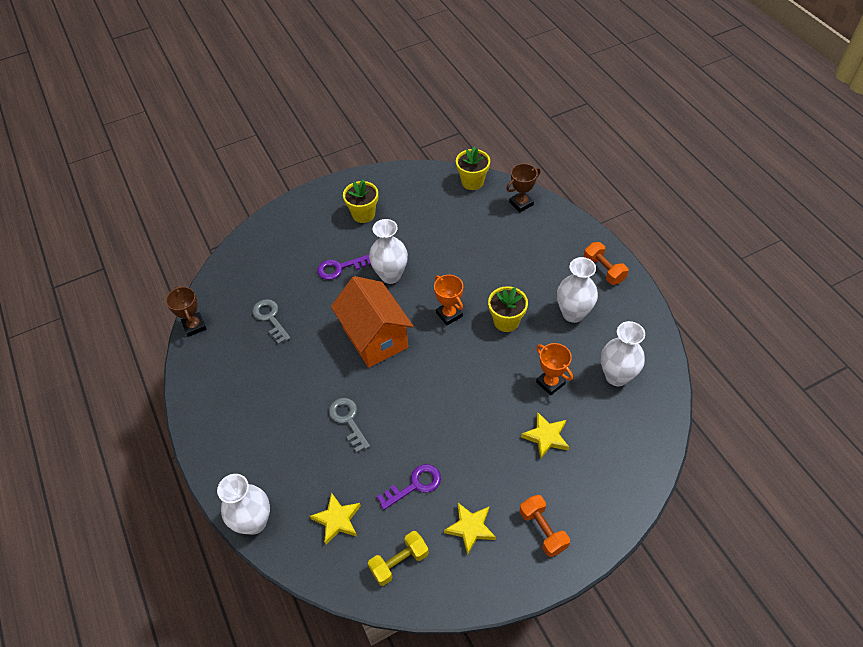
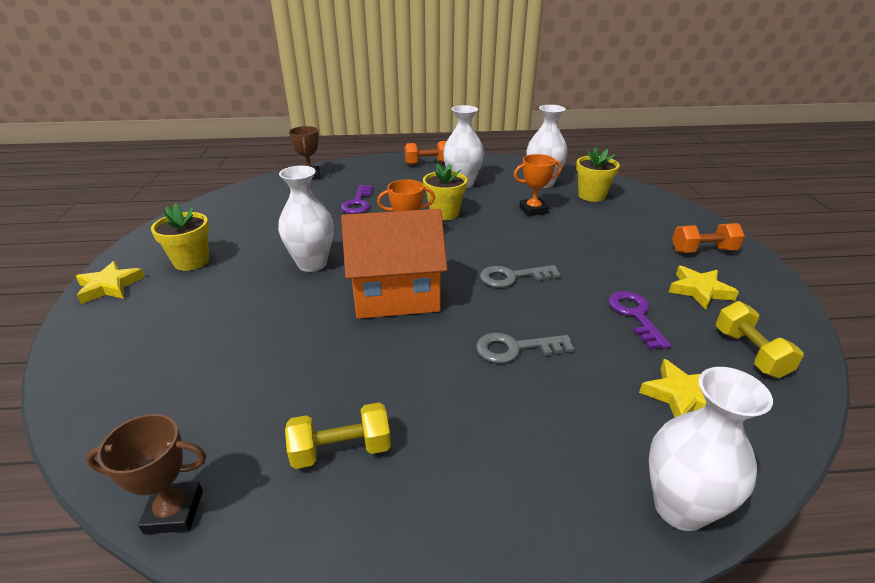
camera: 70 degrees left, 20 degrees down
(243, 368) = (341, 450): none -> yellow dumbbell
(270, 318) = (269, 389): grey key -> grey key (512, 277)
(340, 268) = (254, 298): purple key -> purple key (358, 203)
(472, 182) = (248, 190): yellow flower pot -> yellow flower pot (591, 196)
(546, 437) = (594, 225): yellow star -> yellow star (109, 286)

